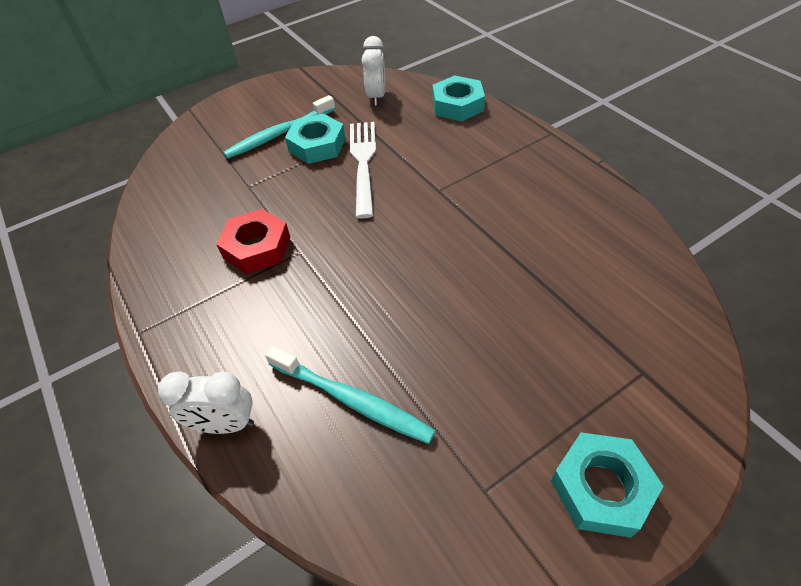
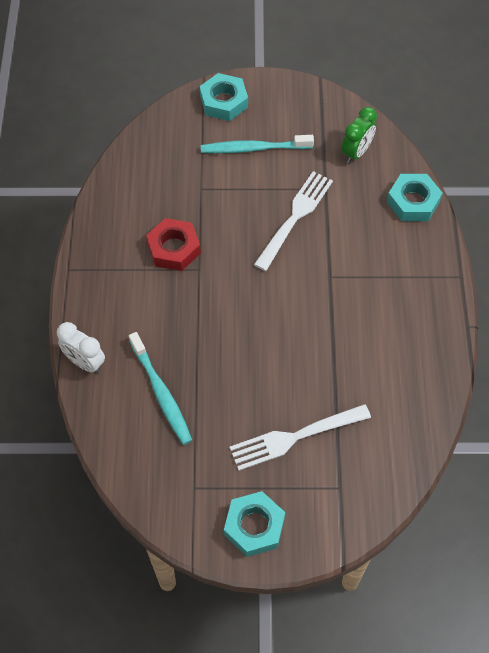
camera: 30 degrees right, 10 degrees up
(317, 145) = (274, 178): turquoise nut -> turquoise nut (224, 102)
(376, 97) = (356, 152): white clock -> green clock
(546, 349) = (295, 436): none -> white fork

